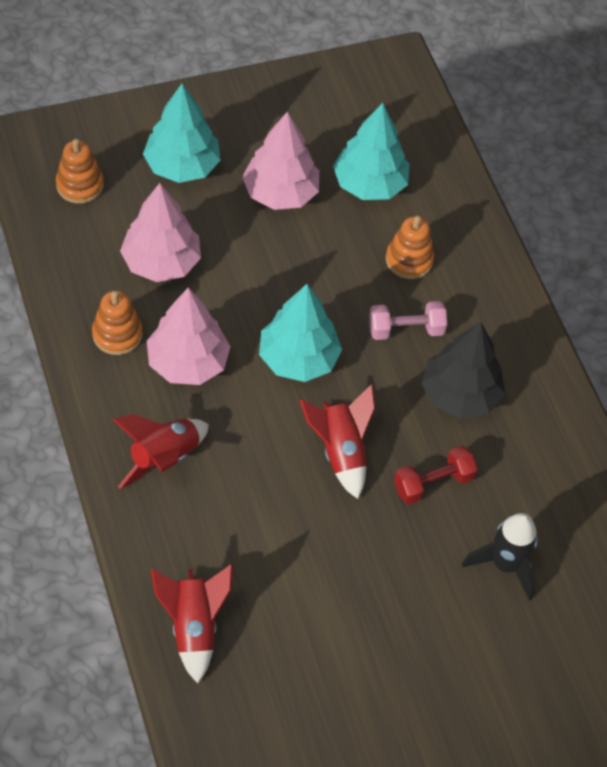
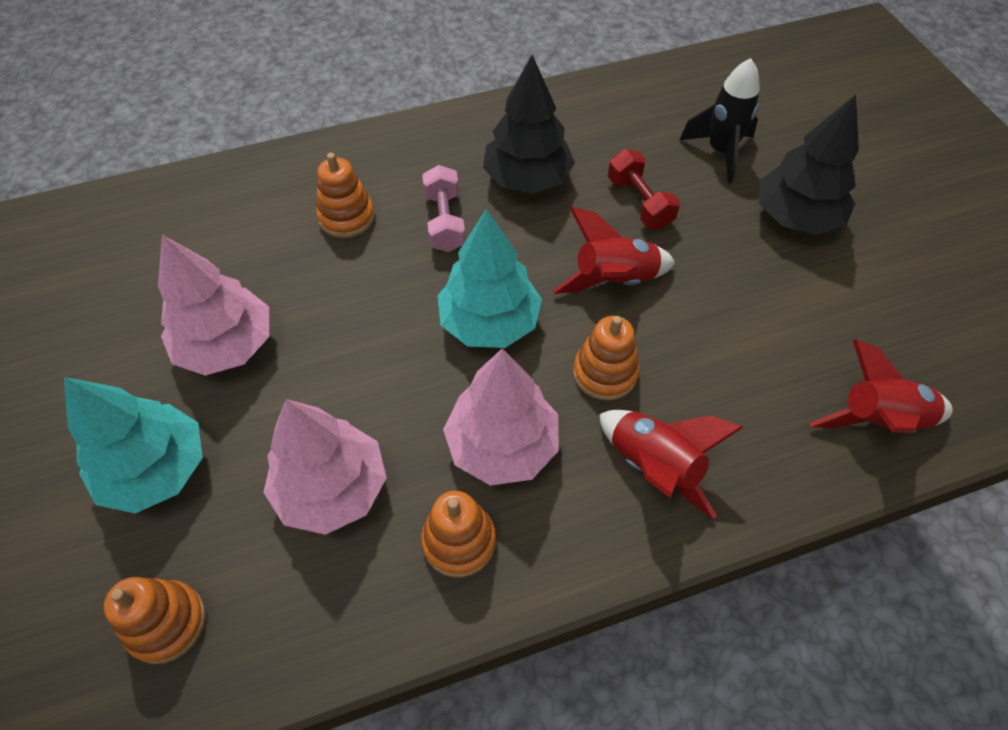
camera: 85 degrees left, 0 degrees up
(247, 435) = (605, 373): none -> orange stacking toy
(369, 184) = (228, 252): turquoise tree -> none
(418, 616) = (796, 217): none -> black tree

